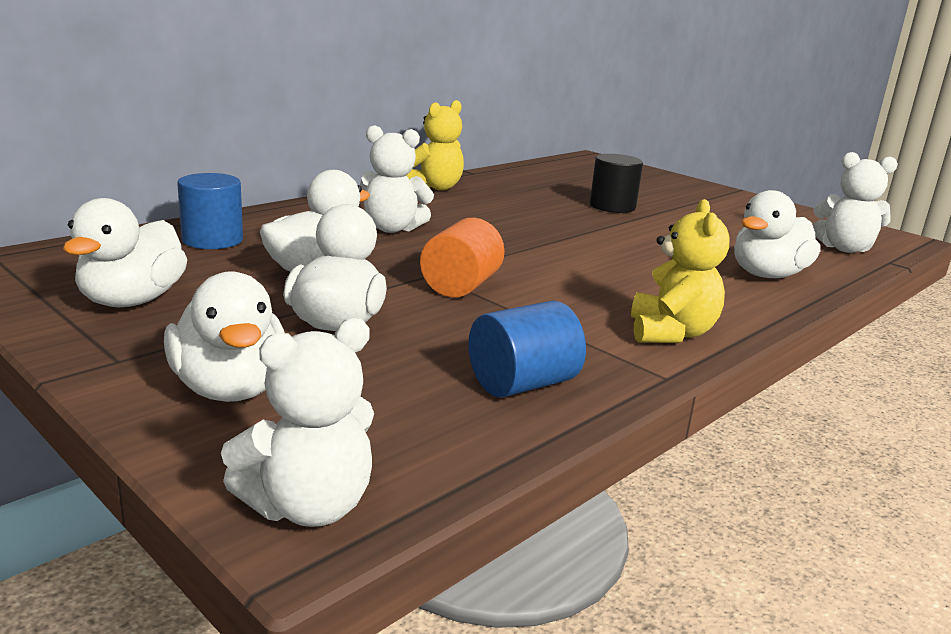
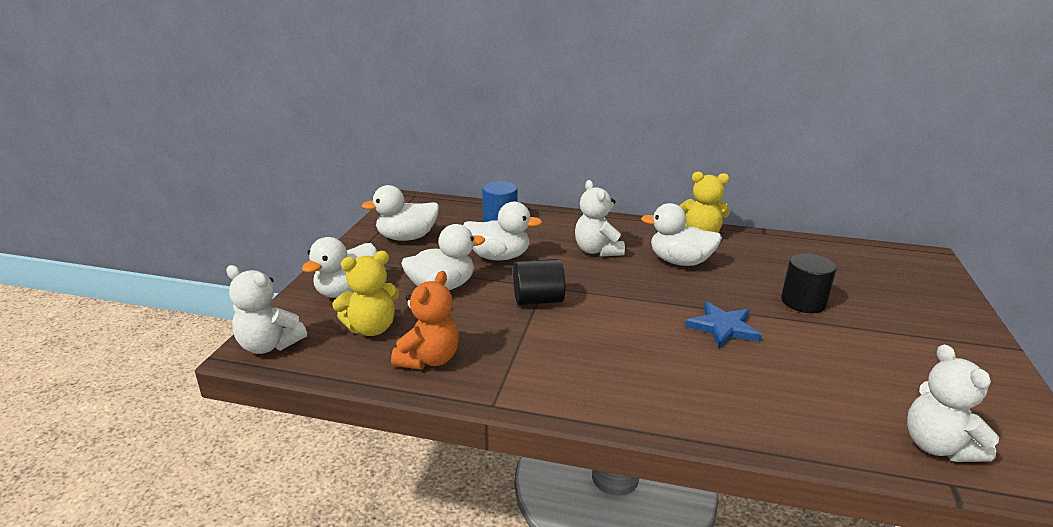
camera: 60 degrees right, 5 degrees up
(460, 286) = (538, 300): orange cylinder -> black cylinder
(522, 384) = (429, 359): blue cylinder -> orange teddy bear
(621, 241) = (723, 327): none -> blue star
(671, 333) = (567, 391): yellow teddy bear -> yellow teddy bear (371, 328)
(767, 275) = (764, 411): white duck -> white duck (680, 262)

